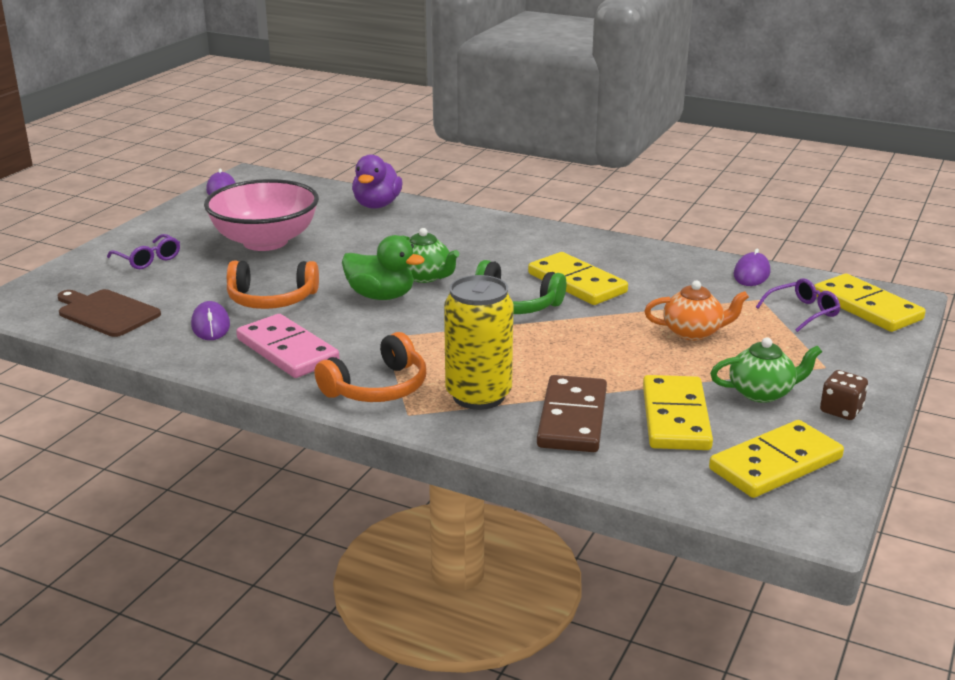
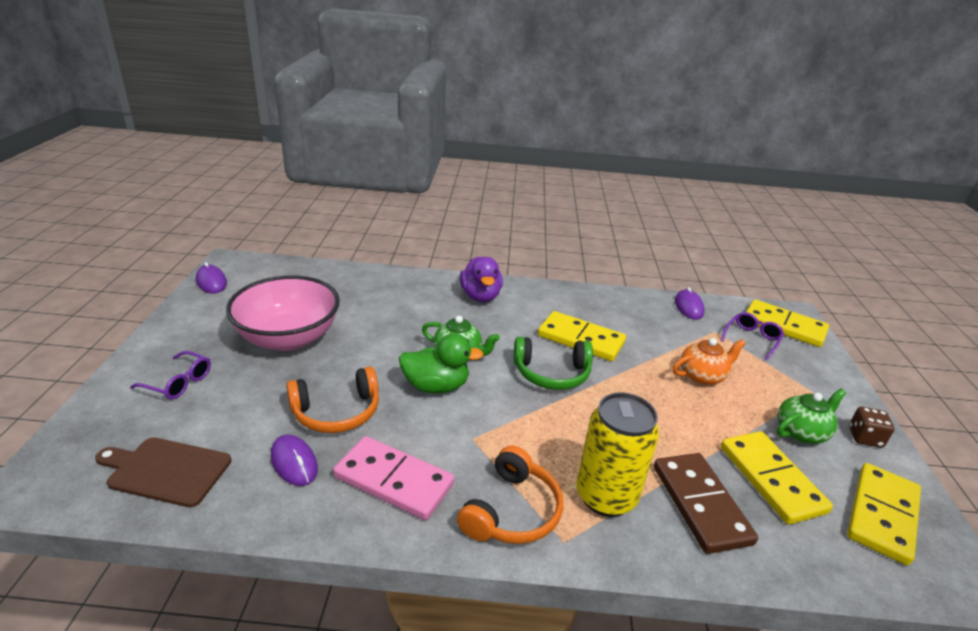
camera: 25 degrees left, 5 degrees up
(377, 205) = (365, 280): purple duck -> purple duck (480, 296)

